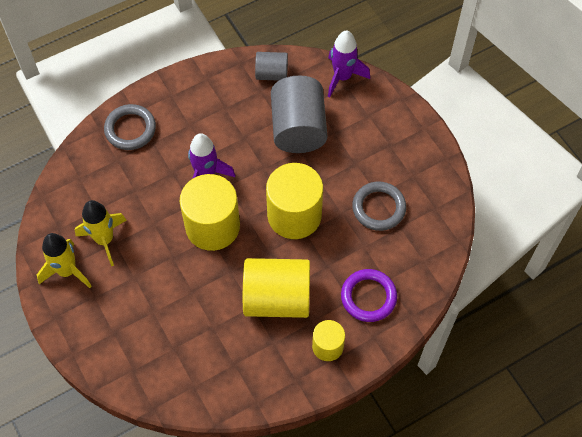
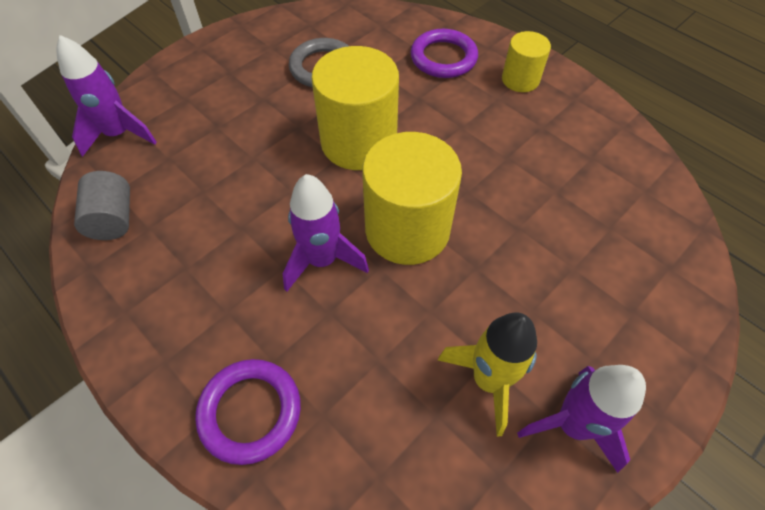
camera: 105 degrees left, 5 degrees down
(67, 271) = (572, 424): yellow rocket -> purple rocket
(130, 129) = (250, 412): grey ring -> purple ring
(277, 298) = (484, 135): yellow cylinder -> none
(298, 128) = (215, 166): grey cylinder -> none

